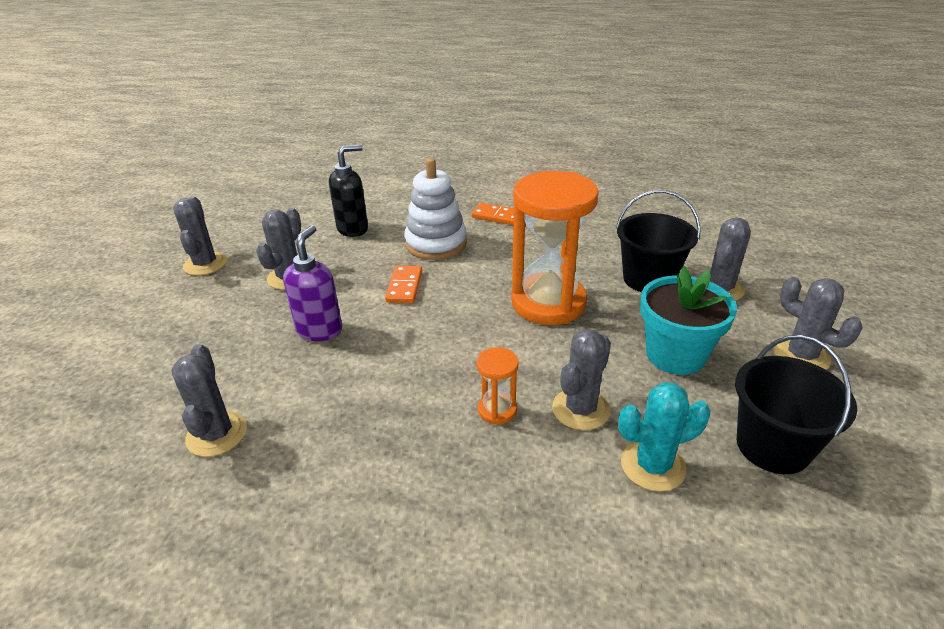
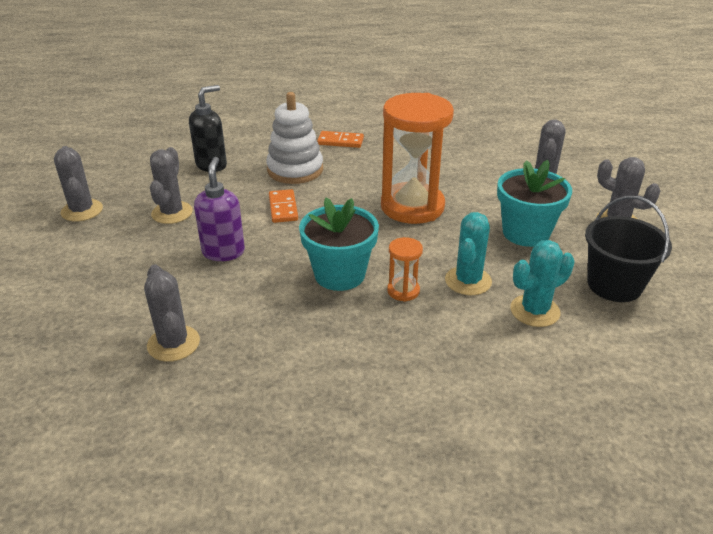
camera: 15 degrees left, 0 degrees up
(432, 377) = (339, 274): none -> turquoise flower pot
(580, 409) = (468, 281): grey cactus -> turquoise cactus
(648, 279) = (486, 179): black bucket -> none

